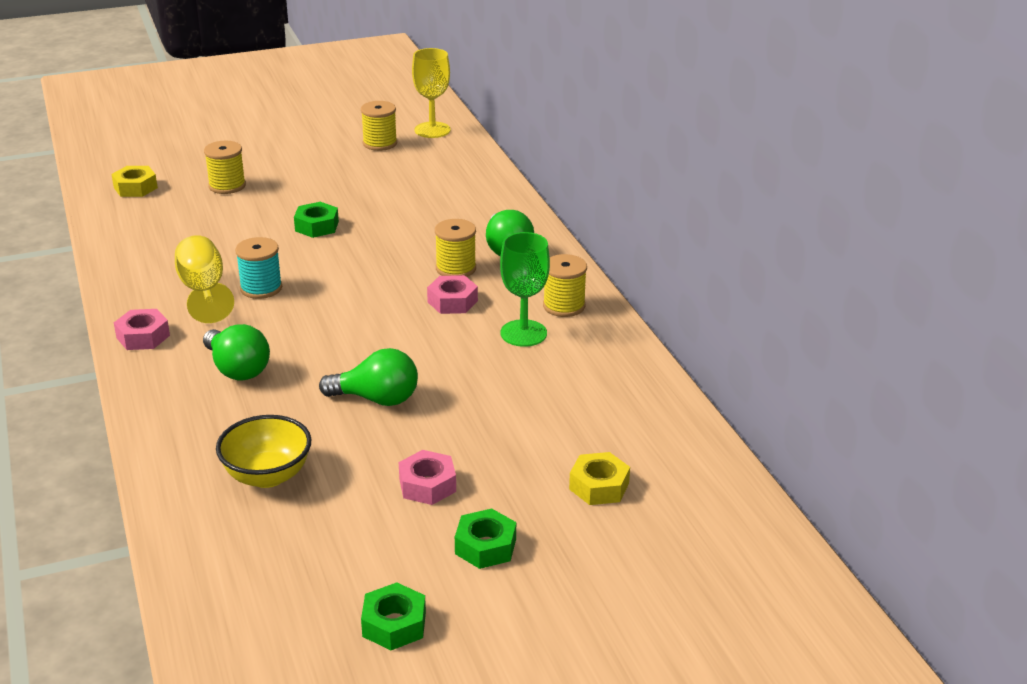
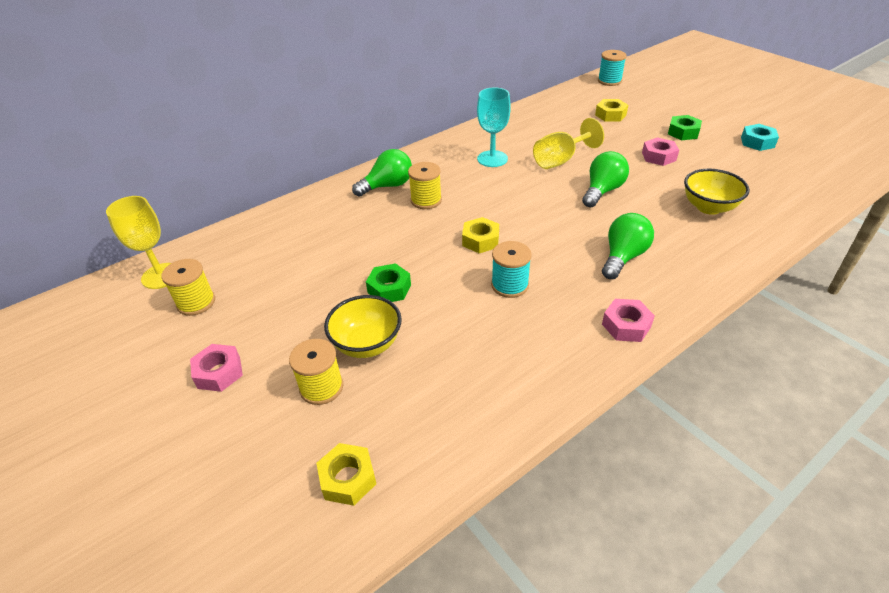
camera: 105 degrees left, 10 degrees up
(203, 291) = (535, 318): yellow goblet -> yellow goblet (560, 160)
(254, 208) = (367, 344): none -> yellow bowl
(348, 287) = (480, 240): none -> yellow nut
(377, 399) = (602, 191): green light bulb -> green light bulb turned 45 degrees clockwise
(394, 624) = (757, 142): green nut -> turquoise nut
(452, 301) = (472, 191): pink nut -> pink nut (219, 372)
(523, 333) = (492, 159): green goblet -> turquoise goblet
(564, 306) = (451, 152): yellow spool -> none
(751, 538) = (609, 81): none -> turquoise spool

